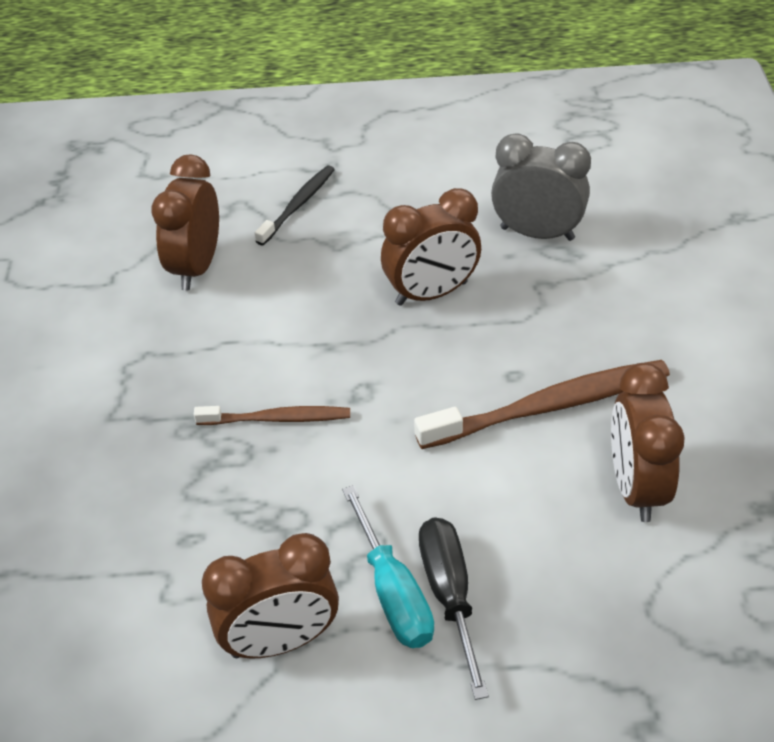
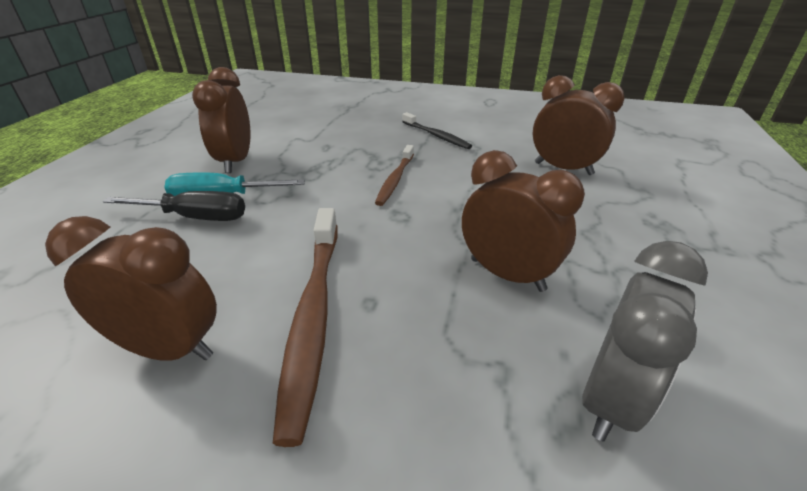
camera: 105 degrees right, 10 degrees down
(298, 205) = (650, 220): black toothbrush -> black toothbrush (436, 136)
(431, 293) = (507, 274): brown clock -> brown clock turned 135 degrees clockwise

